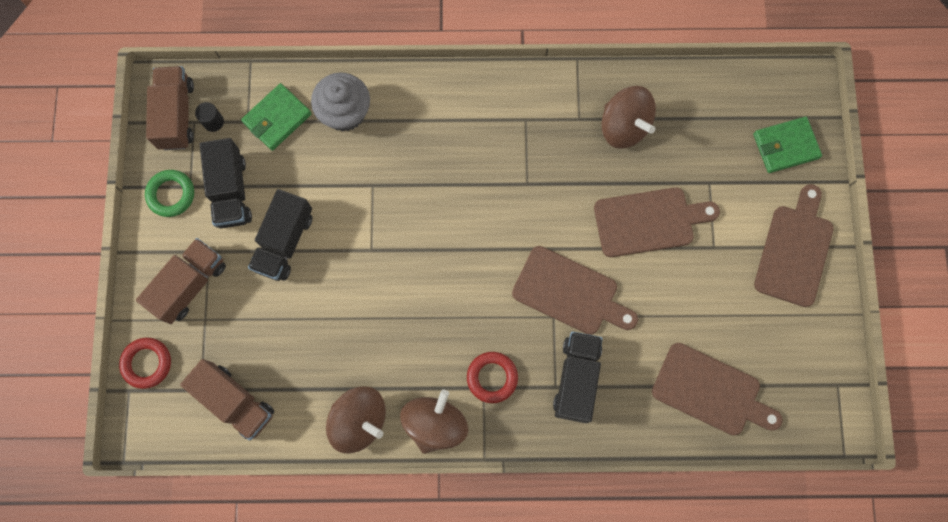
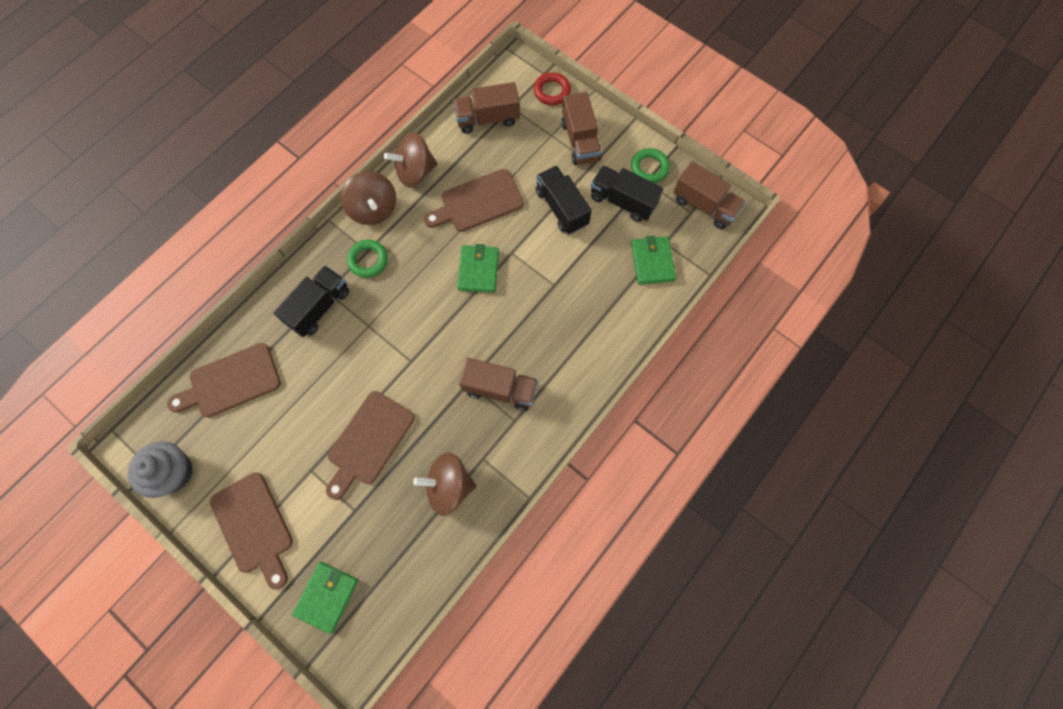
camera: 130 degrees right, 5 degrees down
(213, 122) = (681, 223): black cylinder -> none
(345, 112) = (621, 306): grey cupcake -> grey cupcake (173, 472)
(415, 265) = (478, 270): none -> green wallet
(492, 377) = (368, 260): red ring -> green ring
(509, 153) = (500, 389): none -> brown truck
(570, 293) = (373, 348): brown cutting board -> brown cutting board (478, 202)
(576, 379) = (319, 307): black truck -> black truck turned 105 degrees counterclockwise

